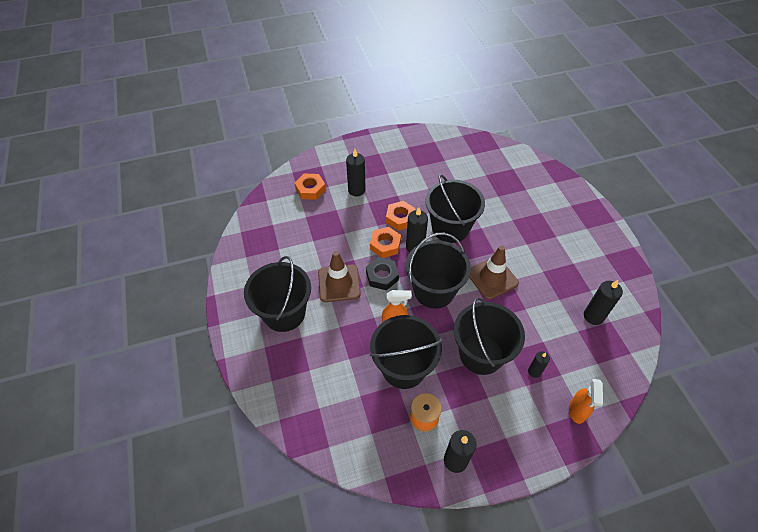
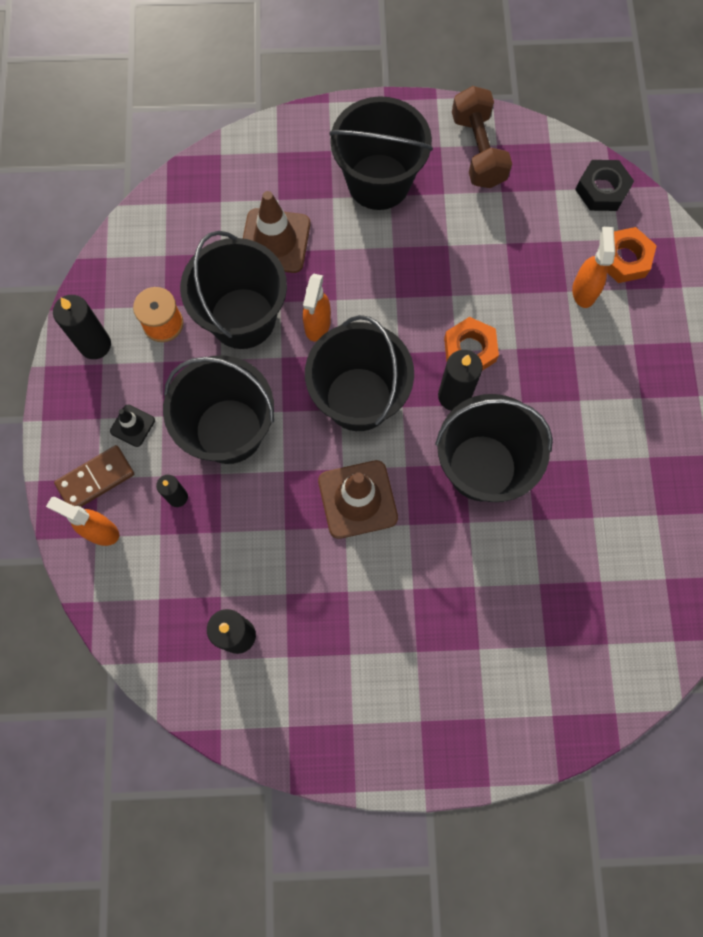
camera: 105 degrees right, 20 degrees up
(252, 265) = (478, 150): none -> brown dumbbell
(334, 203) = (584, 291): none -> orange spray bottle
(339, 283) = (411, 264): brown traffic cone -> brown traffic cone (275, 241)
(356, 190) = (607, 333): black candle -> none
(382, 276) = (408, 329): black nut -> black nut (602, 190)
(400, 218) = (523, 389): orange nut -> none
(502, 414) = (132, 425): none -> black traffic cone
(547, 426) = (95, 479): none -> brown domino

